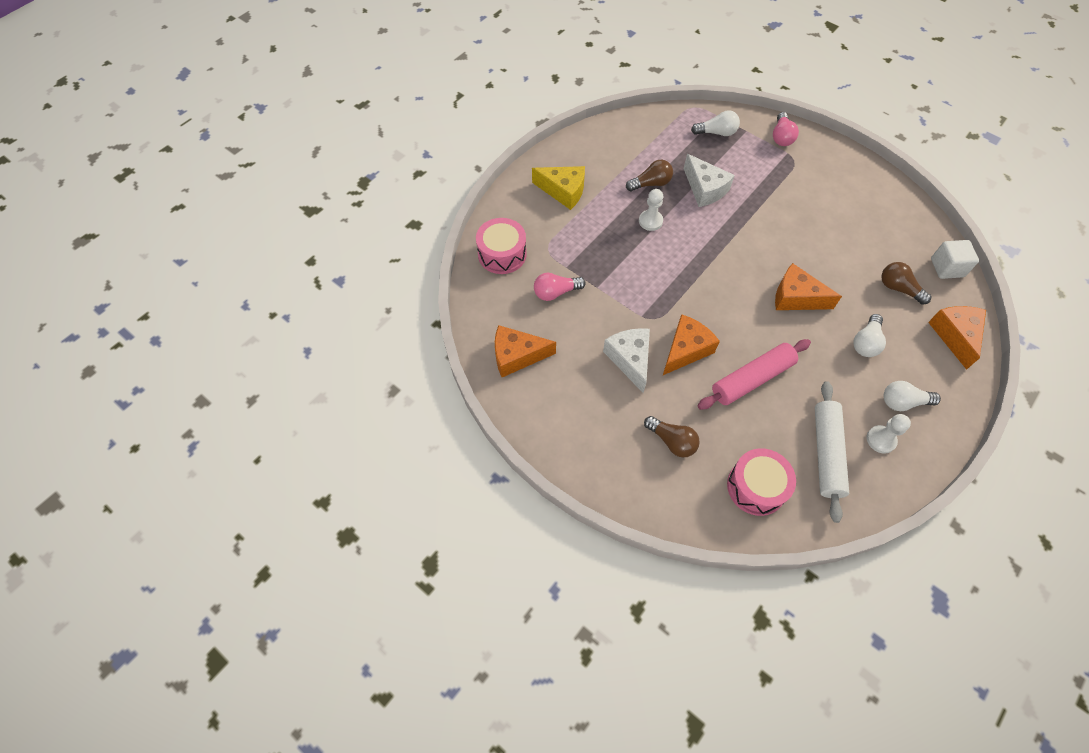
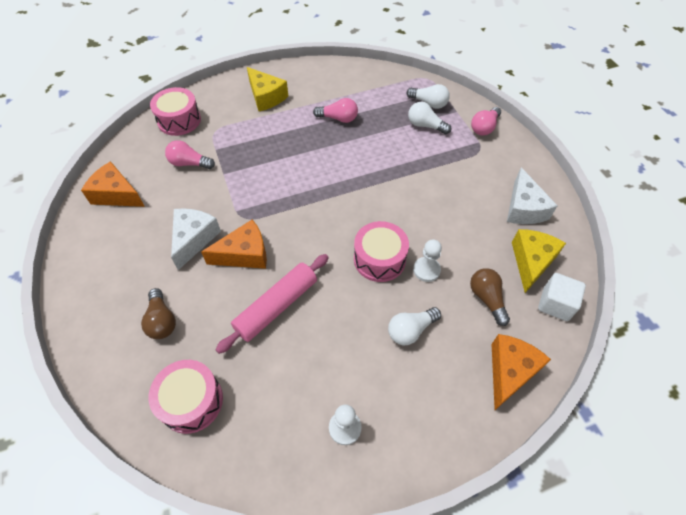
camera: 30 degrees right, 5 degrees down
(650, 221) = (311, 145): white pawn -> white pawn (426, 270)
(651, 184) = (338, 118): brown light bulb -> pink light bulb
(705, 189) = (379, 140): white cheese -> white cheese (524, 208)
(752, 379) = (276, 306): pink rolling pin -> pink rolling pin turned 45 degrees counterclockwise
(796, 297) = (379, 259): orange cheese -> pink drum
(826, 453) = (281, 409): white rolling pin -> none
(903, 402) = (399, 405): white light bulb -> white light bulb (425, 126)
(906, 242) = (531, 261): none -> yellow cheese

